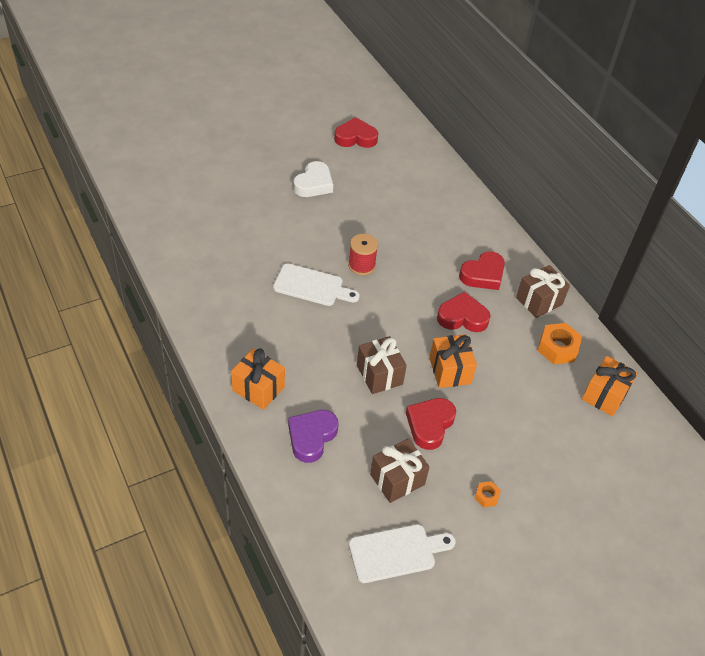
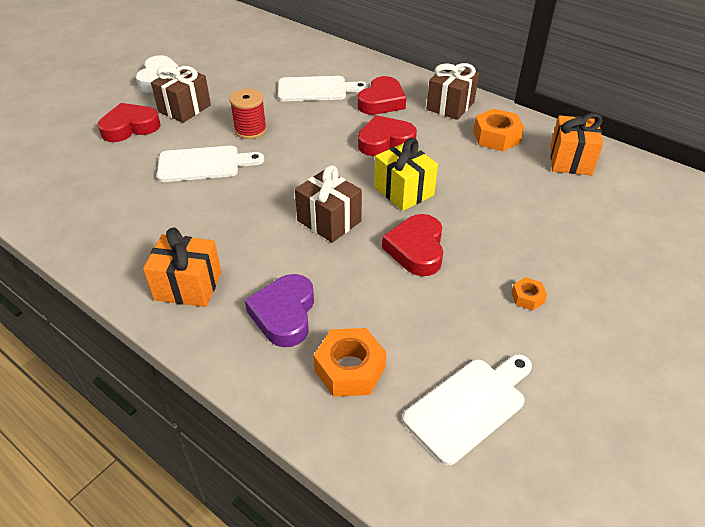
camera: 20 degrees left, 5 degrees down
(334, 494) = (350, 369): none -> orange nut
(355, 138) = (186, 34): red heart -> red heart (130, 127)
(397, 479) = (416, 320): brown gift -> brown gift (184, 108)
(435, 241) = (316, 89): none -> white cutting board
(450, 370) = (403, 191): orange gift -> yellow gift

